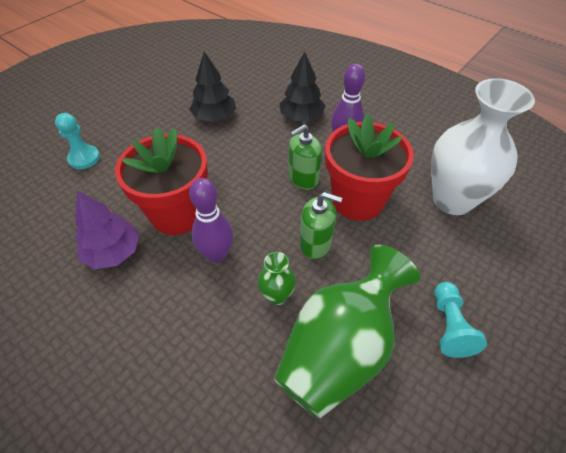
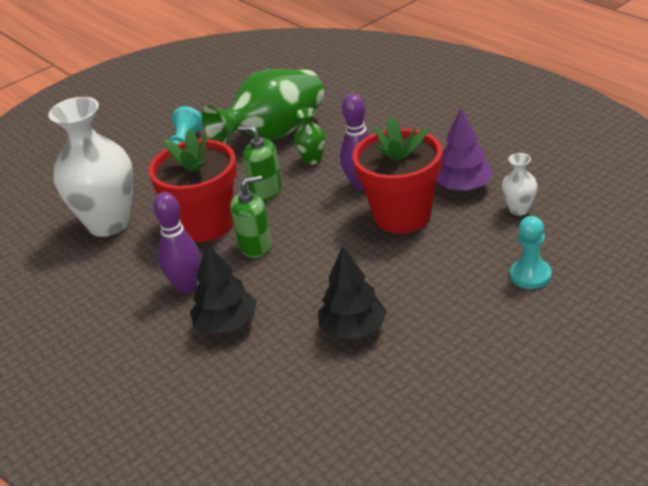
camera: 165 degrees left, 15 degrees down
(69, 223) = (519, 209): none -> white vase

